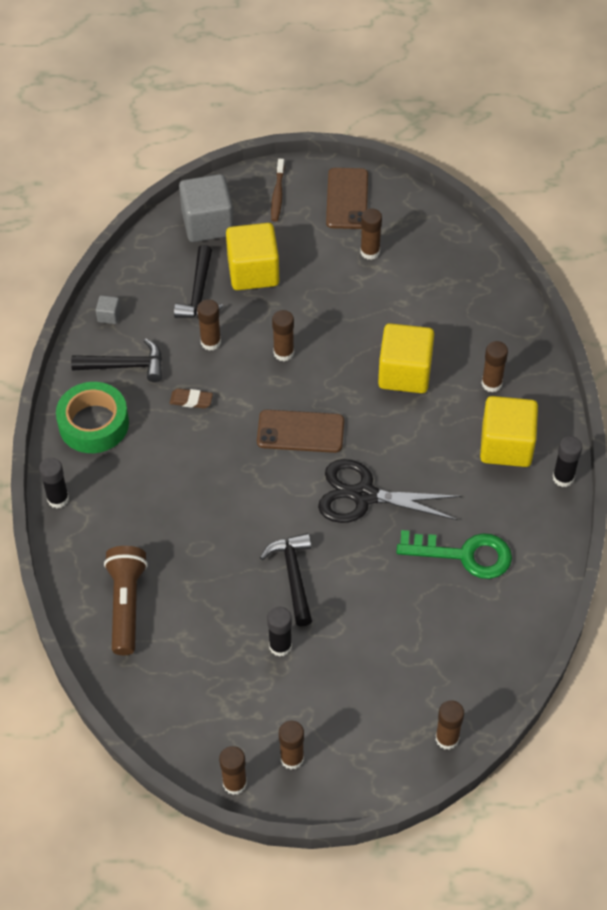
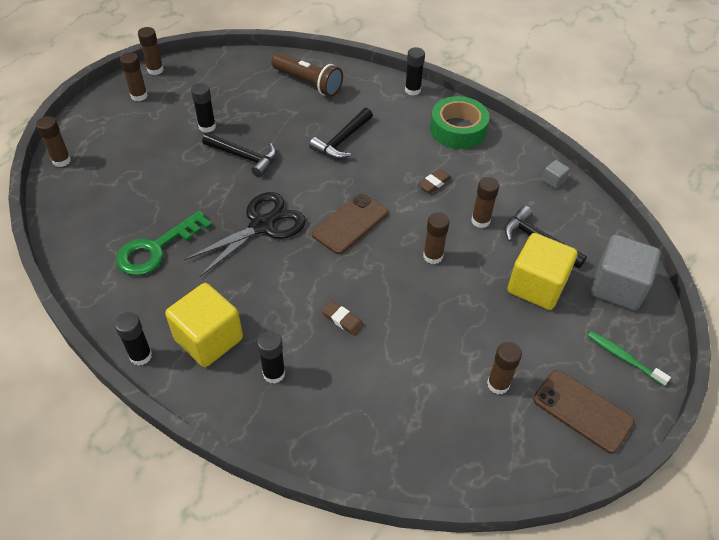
camera: 125 degrees right, 5 degrees down
(125, 366) = (496, 166): black hammer -> black hammer (342, 140)
(277, 194) = (624, 358): brown toothbrush -> green toothbrush
(405, 373) = (342, 320): yellow cube -> brown eraser
(491, 383) = (274, 373): brown glue stick -> black glue stick

